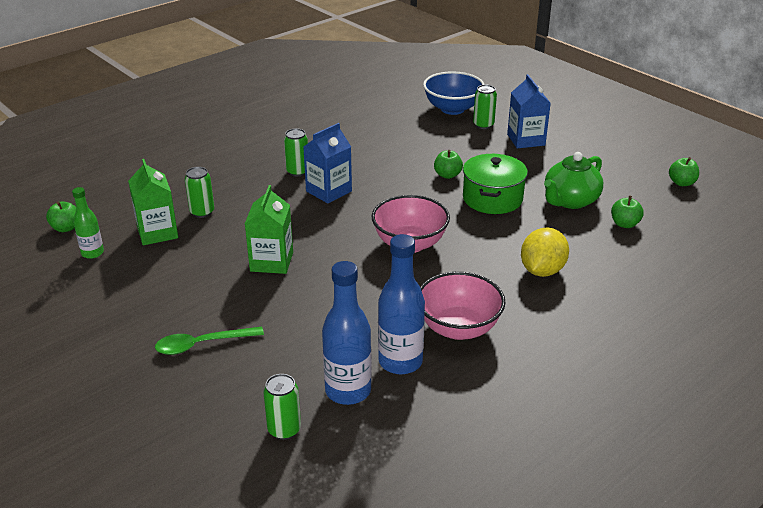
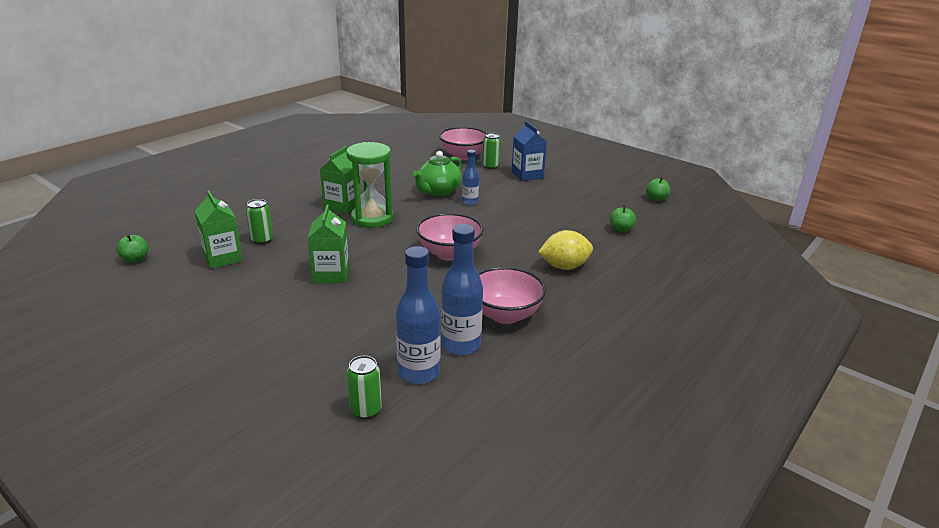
camera: 10 degrees left, 5 degrees down
(92, 253) = (163, 278): green bottle -> none
(202, 344) = (277, 345): green spoon -> none
(297, 171) = (342, 206): green can -> green carton
(329, 191) = (372, 218): blue carton -> green hourglass
(447, 175) = (470, 202): green apple -> blue bottle
(452, 109) = (463, 156): blue bowl -> pink bowl
(492, 198) = (510, 217): green pot -> none
(542, 270) = (564, 267): yellow lemon -> yellow lemon turned 60 degrees clockwise
(570, 201) = (573, 215): green teapot -> green teapot (438, 191)

